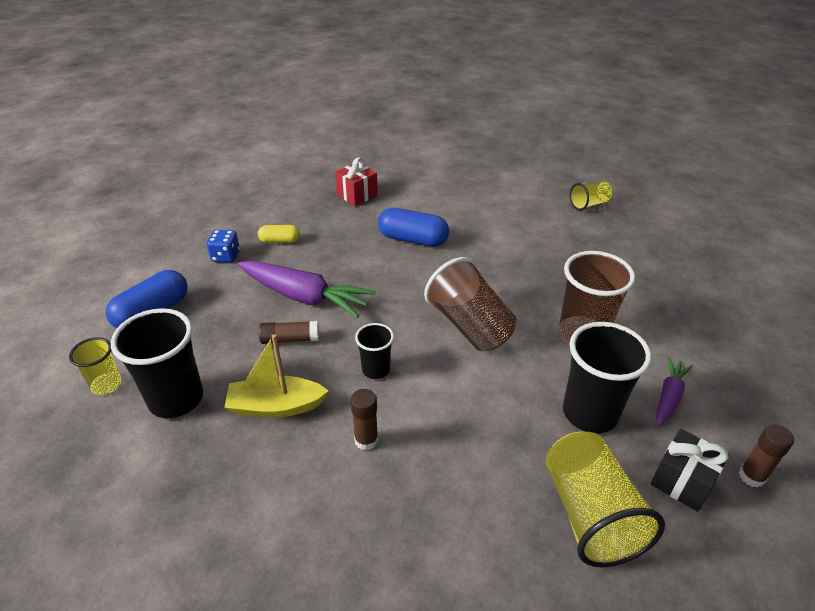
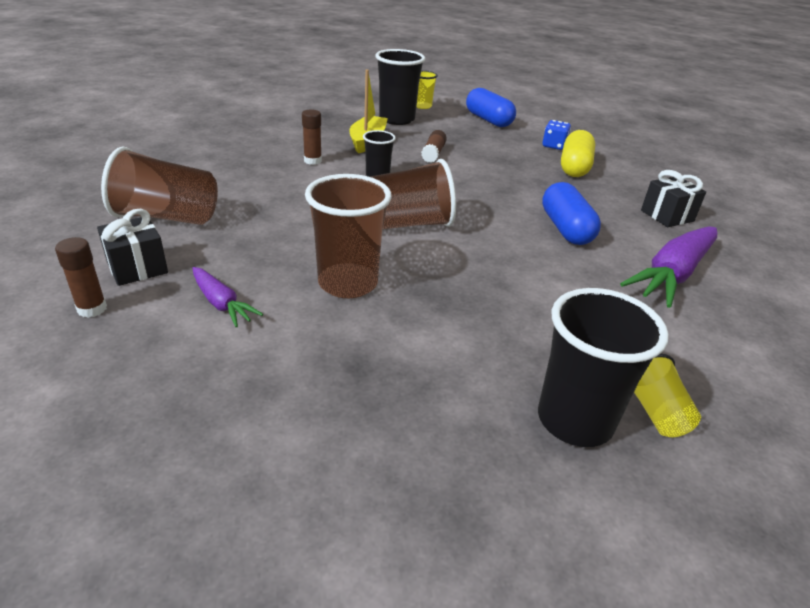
camera: 105 degrees right, 5 degrees down
(280, 241) = (574, 167): yellow capsule -> yellow capsule, size x1.74
(304, 297) = (484, 165): purple carrot -> purple carrot (672, 275)
(357, 195) = (667, 216): red gift -> black gift
(413, 239) = (566, 229): blue capsule -> blue capsule turned 45 degrees counterclockwise
(589, 413) = (249, 250): black cup -> black cup (574, 421)
(589, 514) = (167, 217): yellow cup -> brown cup

